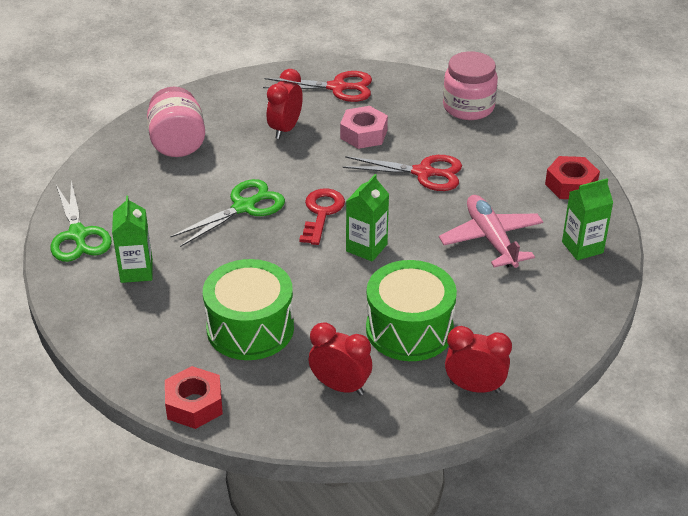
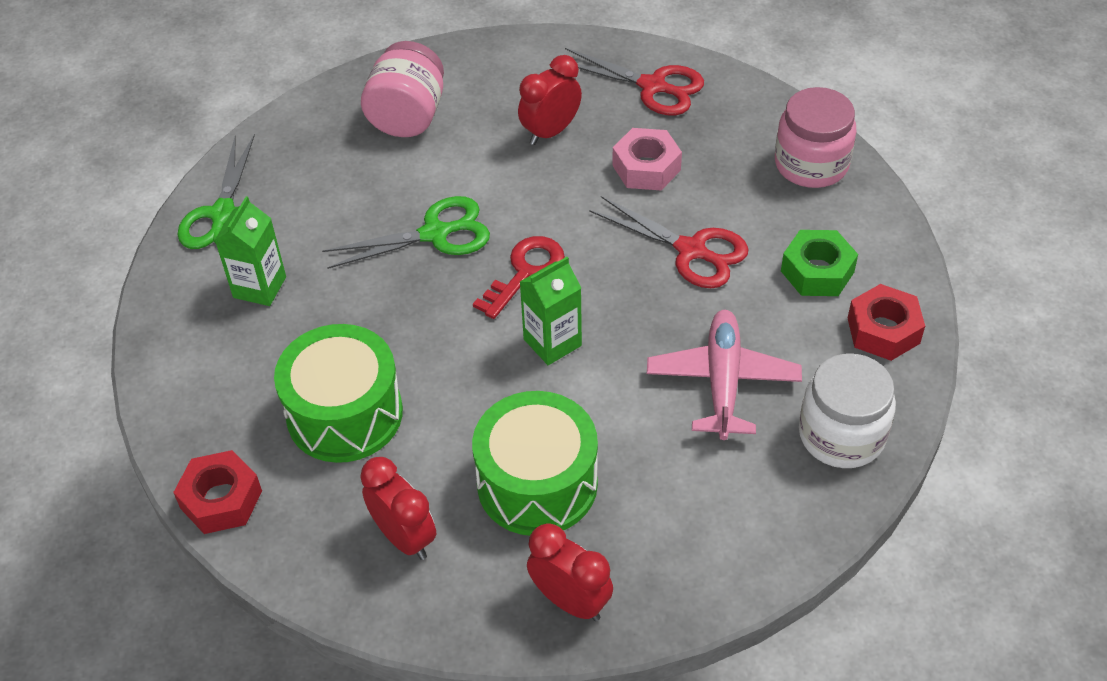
camera: 25 degrees right, 10 degrees up
(510, 164) = (817, 271): none -> green nut
(582, 247) = (841, 435): green carton -> white jar

